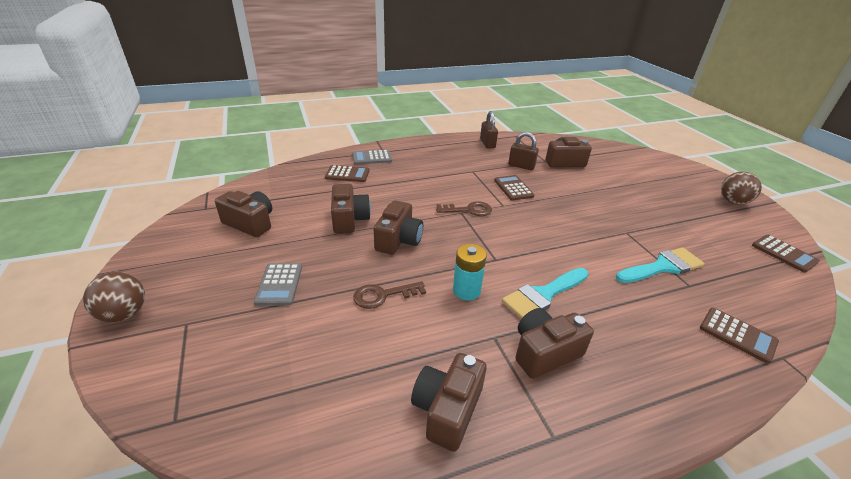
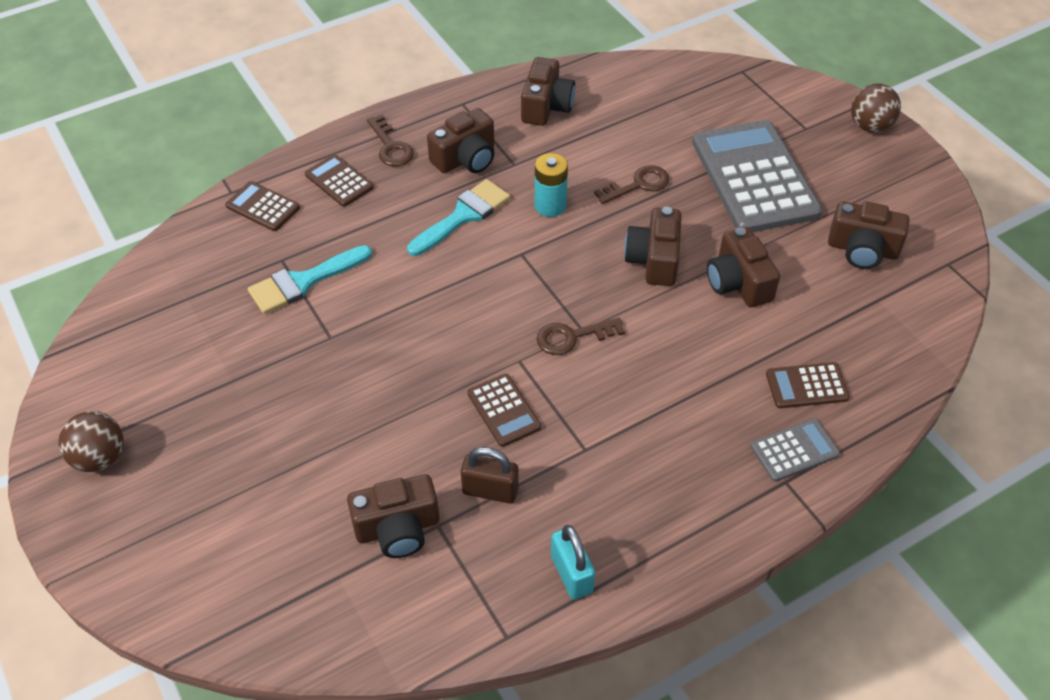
camera: 170 degrees right, 15 degrees up
(279, 284) = (754, 177): grey calculator -> grey calculator, size x2.18
(487, 144) = (571, 574): brown padlock -> turquoise padlock
(632, 384) = (390, 146): none -> brown key
(784, 253) = (110, 339): brown calculator -> brown calculator (339, 181)

